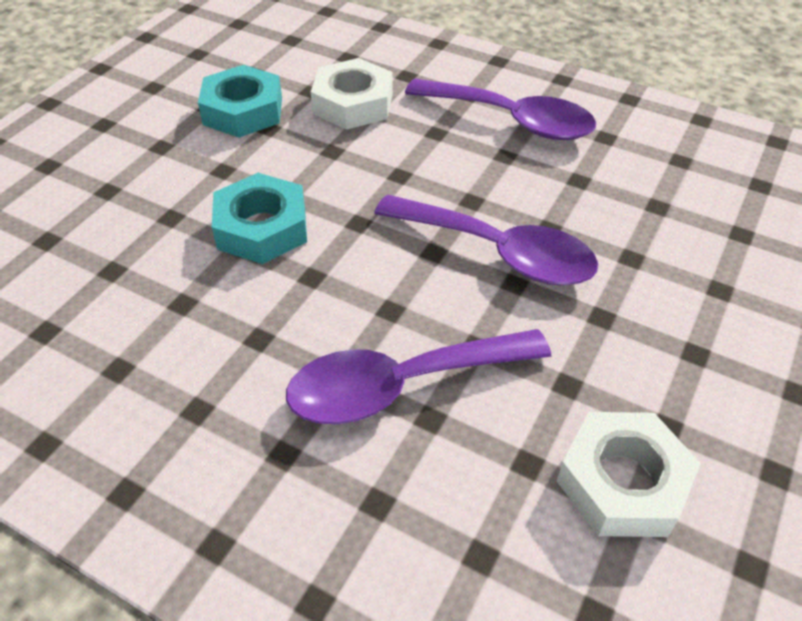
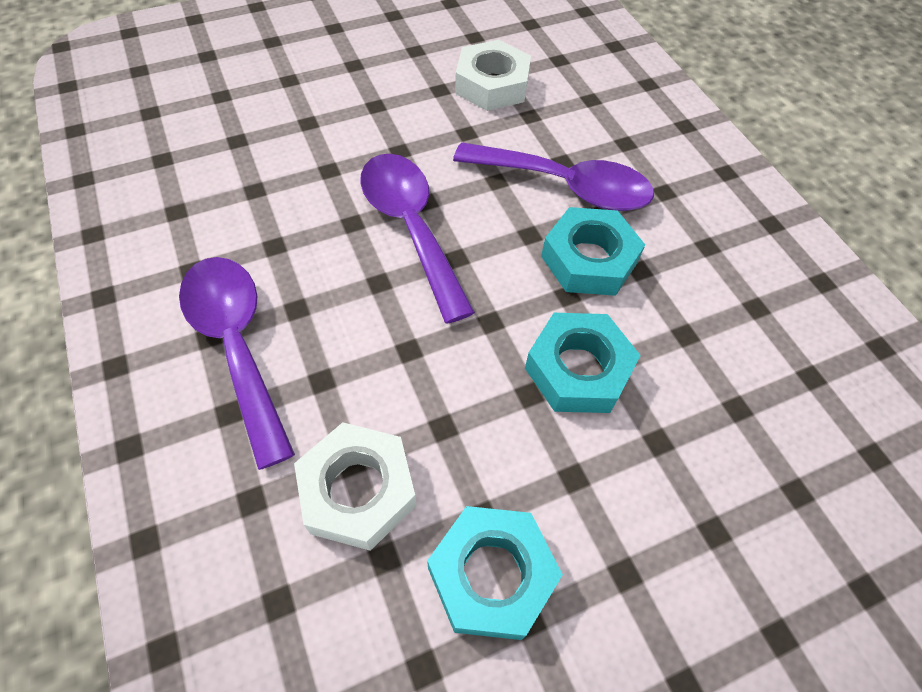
camera: 145 degrees left, 10 degrees up
(315, 318) = (589, 259): none -> turquoise nut

